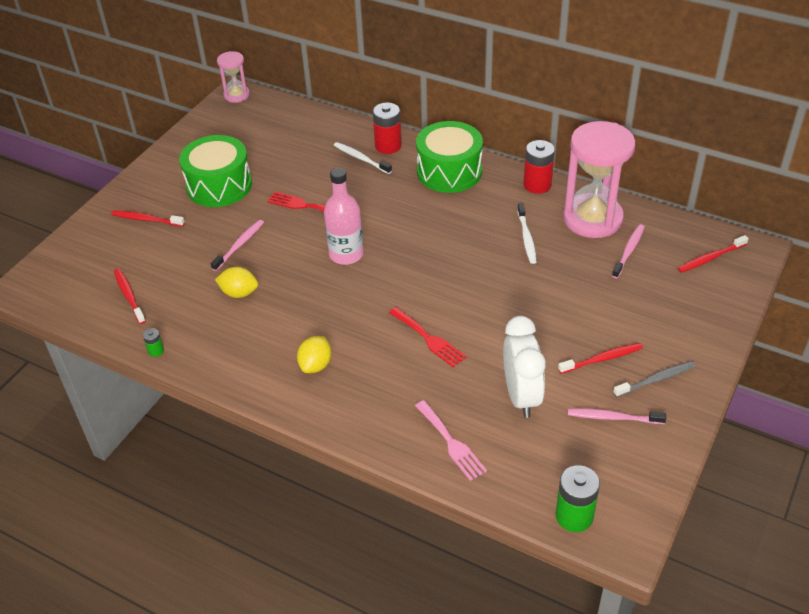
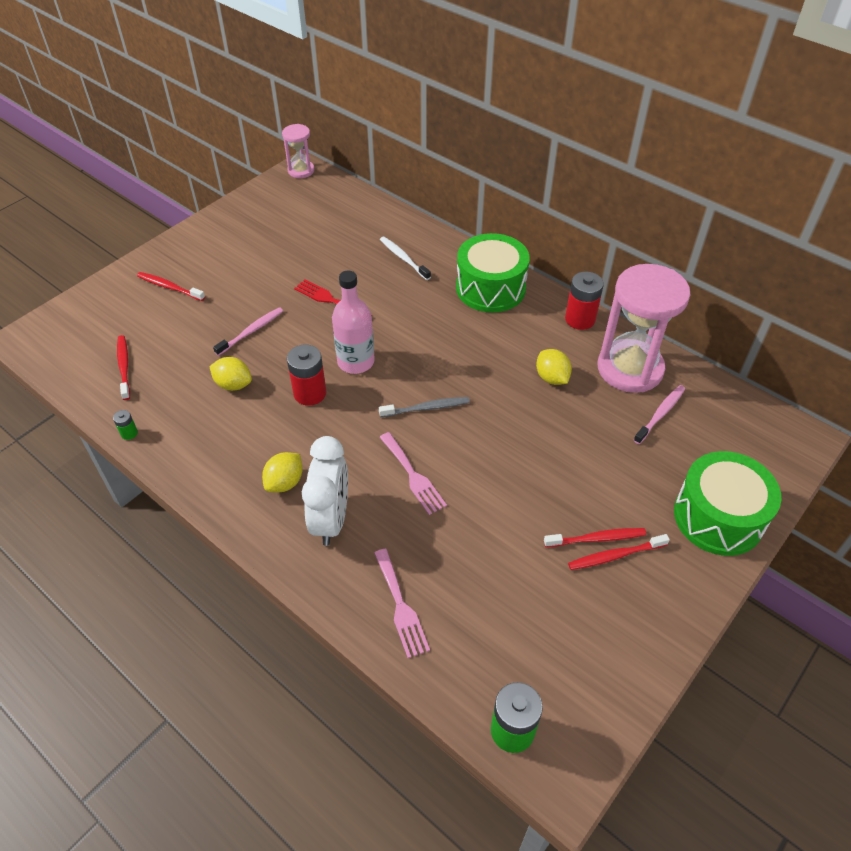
camera: 10 degrees right, 5 degrees up
(219, 185) = (252, 263): green drum -> green drum (718, 517)
(388, 146) = (435, 249): red battery -> red battery (310, 393)
(429, 339) = (413, 476): red fork -> pink fork
(521, 396) = (494, 565): white clock -> white clock (331, 519)
(526, 238) = (551, 378): white toothbrush -> yellow lemon
(613, 417) = (590, 614): pink toothbrush -> none
(656, 379) = (652, 577): grey toothbrush -> grey toothbrush (426, 408)
(710, 258) = (751, 440): red toothbrush -> red toothbrush (615, 555)

